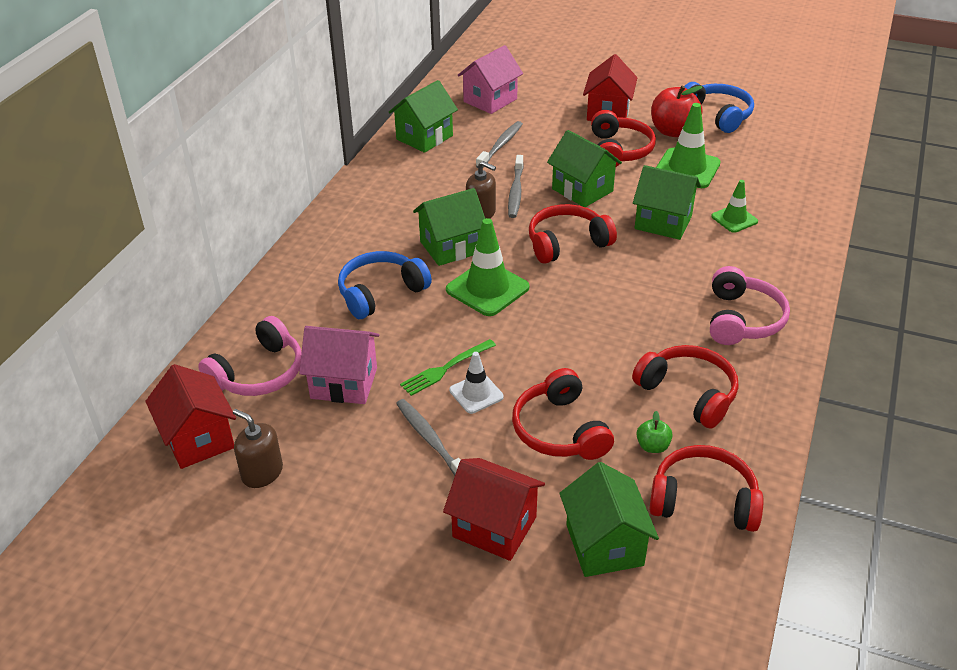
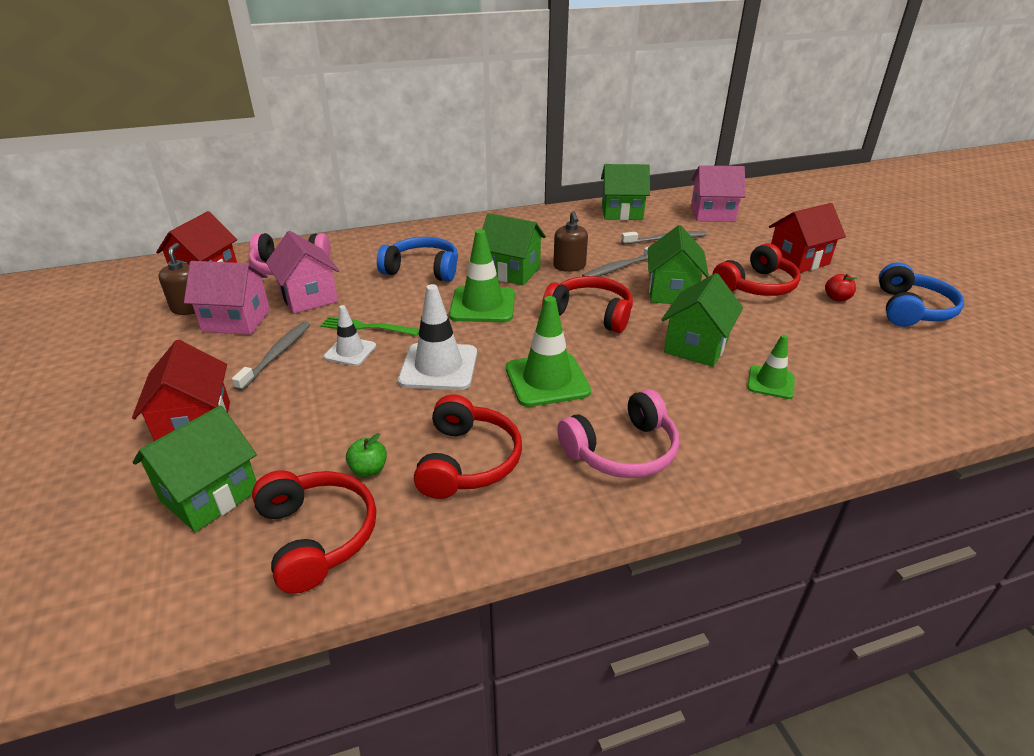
camera: 50 degrees right, 5 degrees down
(332, 447) = (236, 321): none -> pink house
(555, 354) = (438, 367): none -> white traffic cone
(559, 430) = (343, 408): red headphones -> none
(663, 222) = (696, 346): green house -> green house turned 45 degrees clockwise
(673, 131) = (837, 298): red apple -> red apple, size x0.49
(687, 169) = (797, 327): green traffic cone -> green traffic cone (547, 380)

